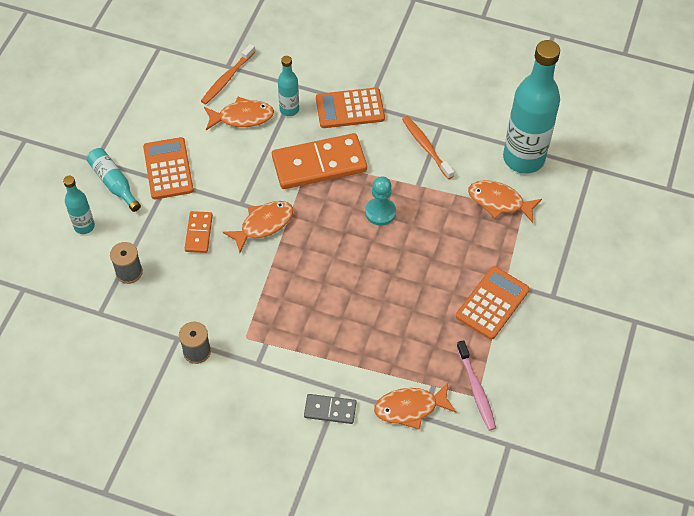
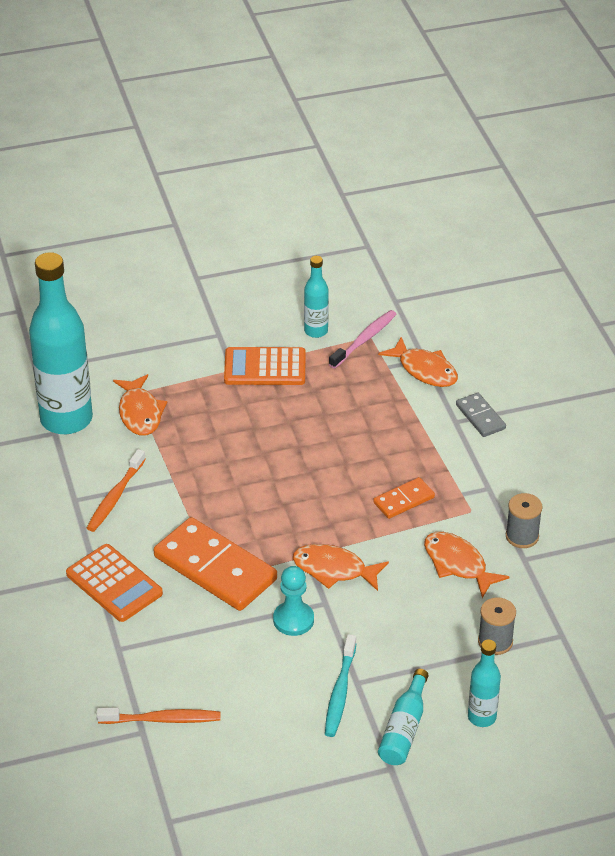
camera: 125 degrees left, 15 degrees down
(168, 169) = (340, 692): orange calculator -> turquoise toothbrush
(198, 233) = (395, 615): orange domino -> orange domino (404, 500)
(242, 117) = (208, 670): orange fish -> orange fish (458, 564)
(289, 109) = (160, 635): turquoise bottle -> turquoise bottle (316, 331)
(380, 212) = (233, 490): turquoise pawn -> turquoise pawn (293, 620)

